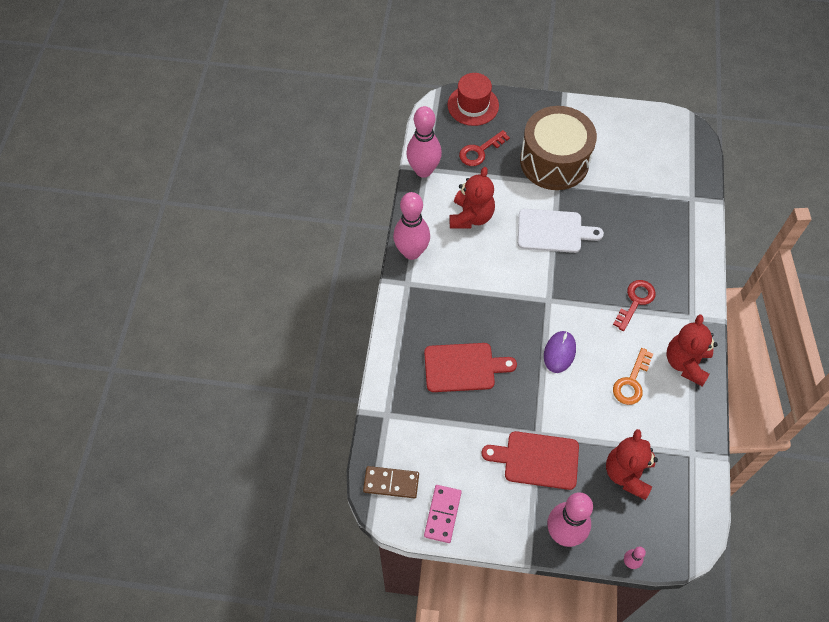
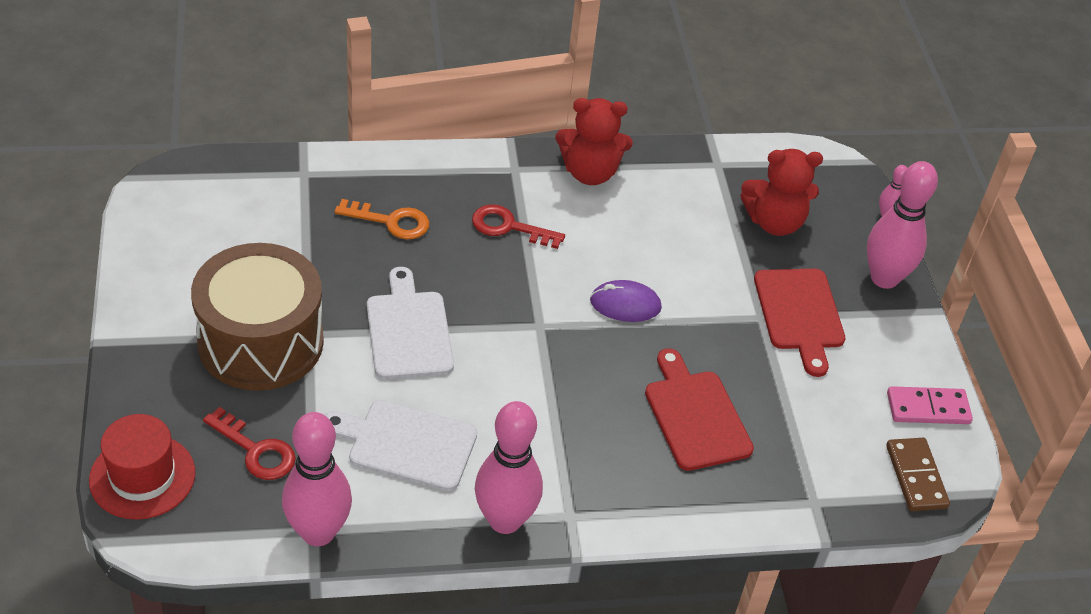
camera: 110 degrees left, 15 degrees down
(471, 216) = (406, 444): red teddy bear -> white cutting board
(631, 382) = (640, 225): orange key -> orange key (391, 221)

